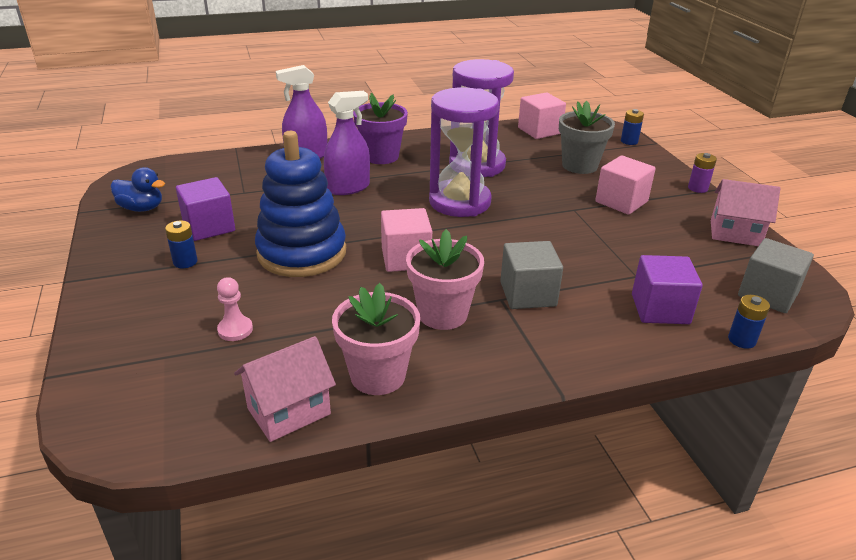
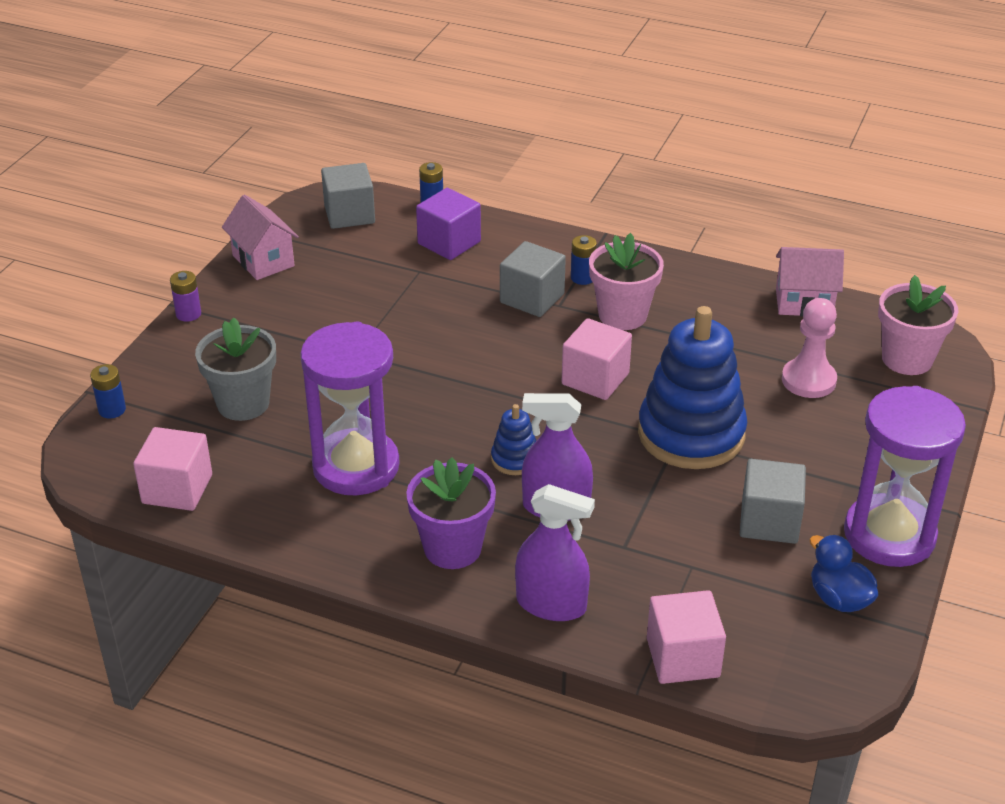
camera: 140 degrees left, 5 degrees up
(185, 262) = (820, 479): blue battery -> blue battery (582, 278)
(209, 227) = (769, 521): purple cube -> grey cube
(235, 330) = (808, 380): pink pawn -> pink pawn, size x1.59
(378, 375) = (721, 296): pink flower pot -> pink flower pot (907, 359)
(399, 198) = (515, 459): none -> blue stacking toy
(459, 202) = (456, 420): purple hourglass -> purple hourglass (889, 535)
(621, 202) = (294, 337): pink cube -> pink cube (683, 657)

